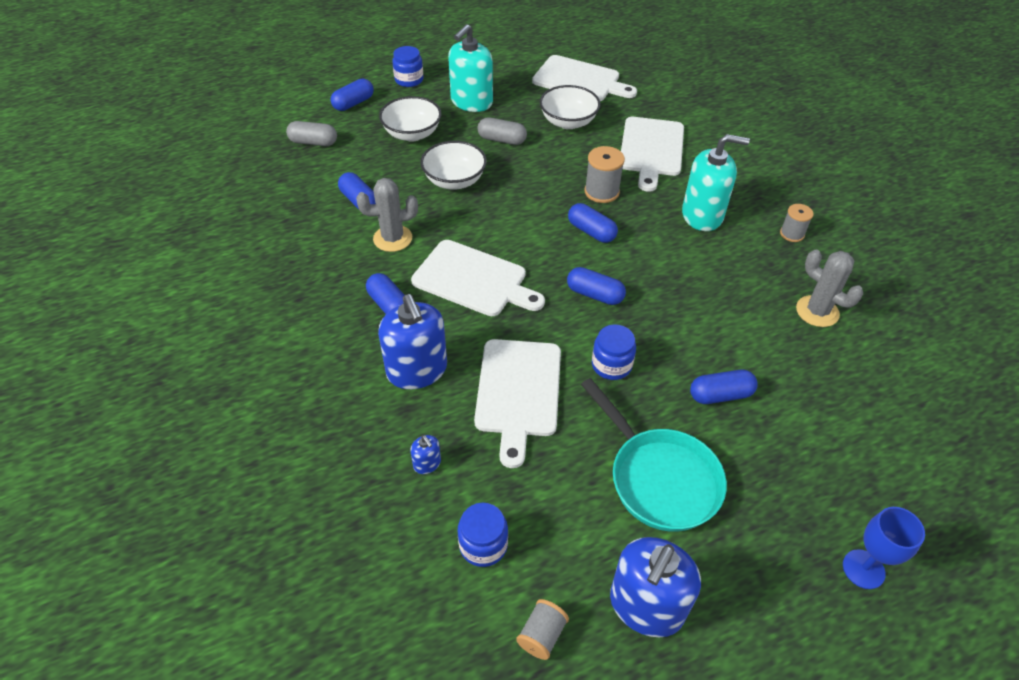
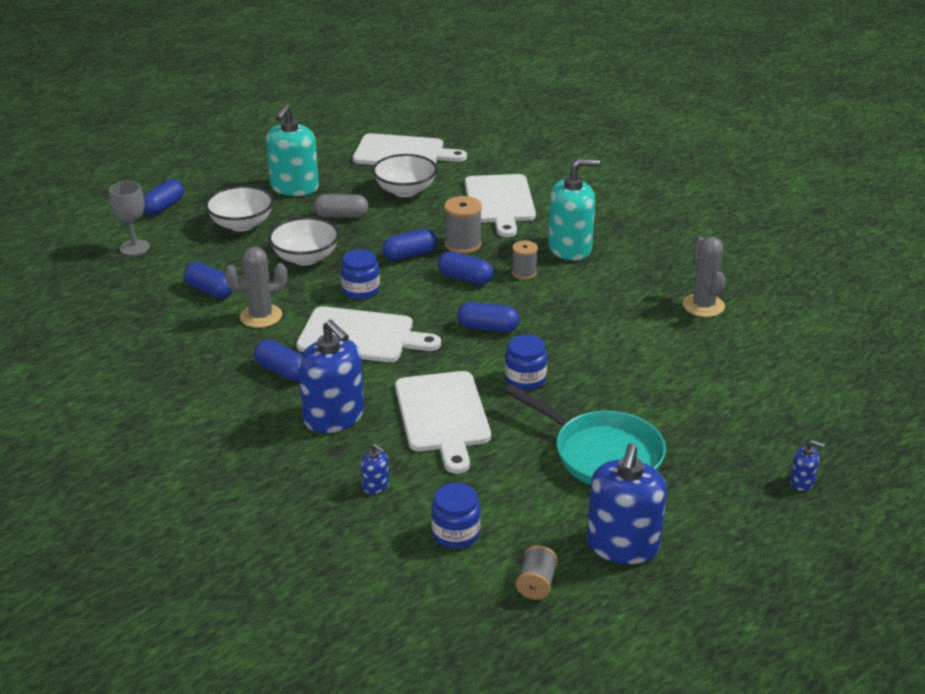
camera: 15 degrees left, 15 degrees down
(313, 142) = (134, 247): grey capsule -> grey goblet
(409, 80) = (217, 177): blue jar -> blue jar (361, 290)
(720, 395) = (635, 383): blue capsule -> blue capsule (410, 255)
(792, 234) = (660, 250): grey spool -> grey spool (524, 273)
(817, 311) = (703, 306): grey cactus -> grey cactus turned 45 degrees clockwise
(863, 569) = (801, 482): blue goblet -> blue soap dispenser

